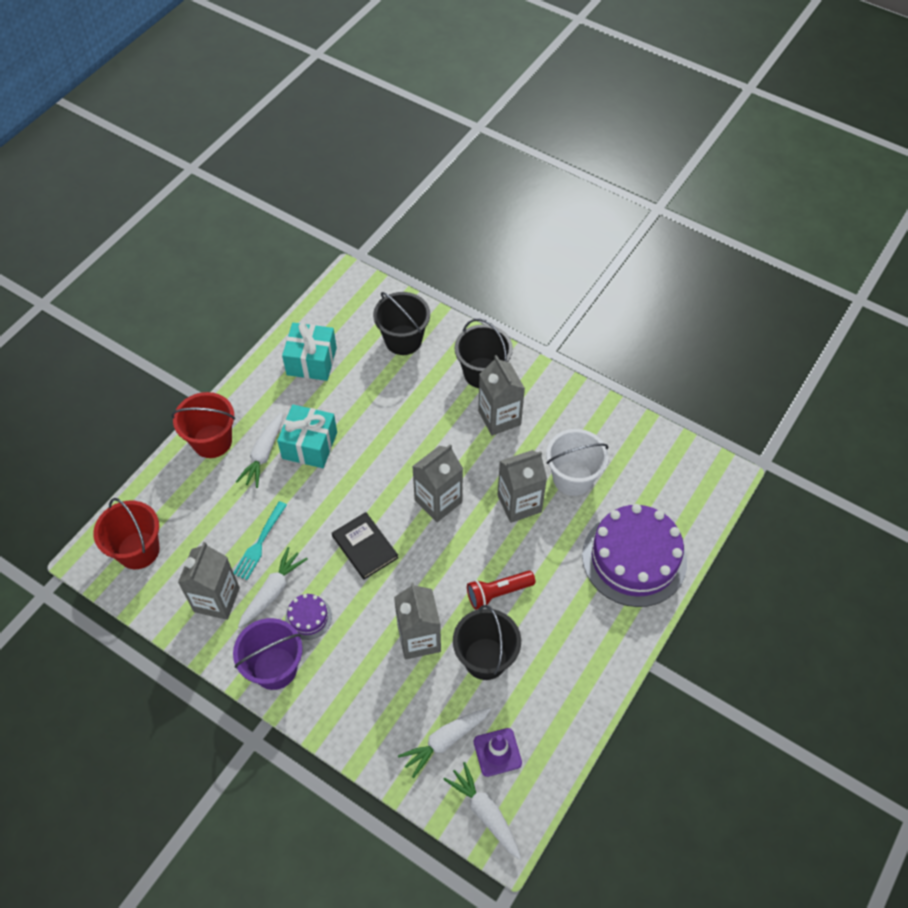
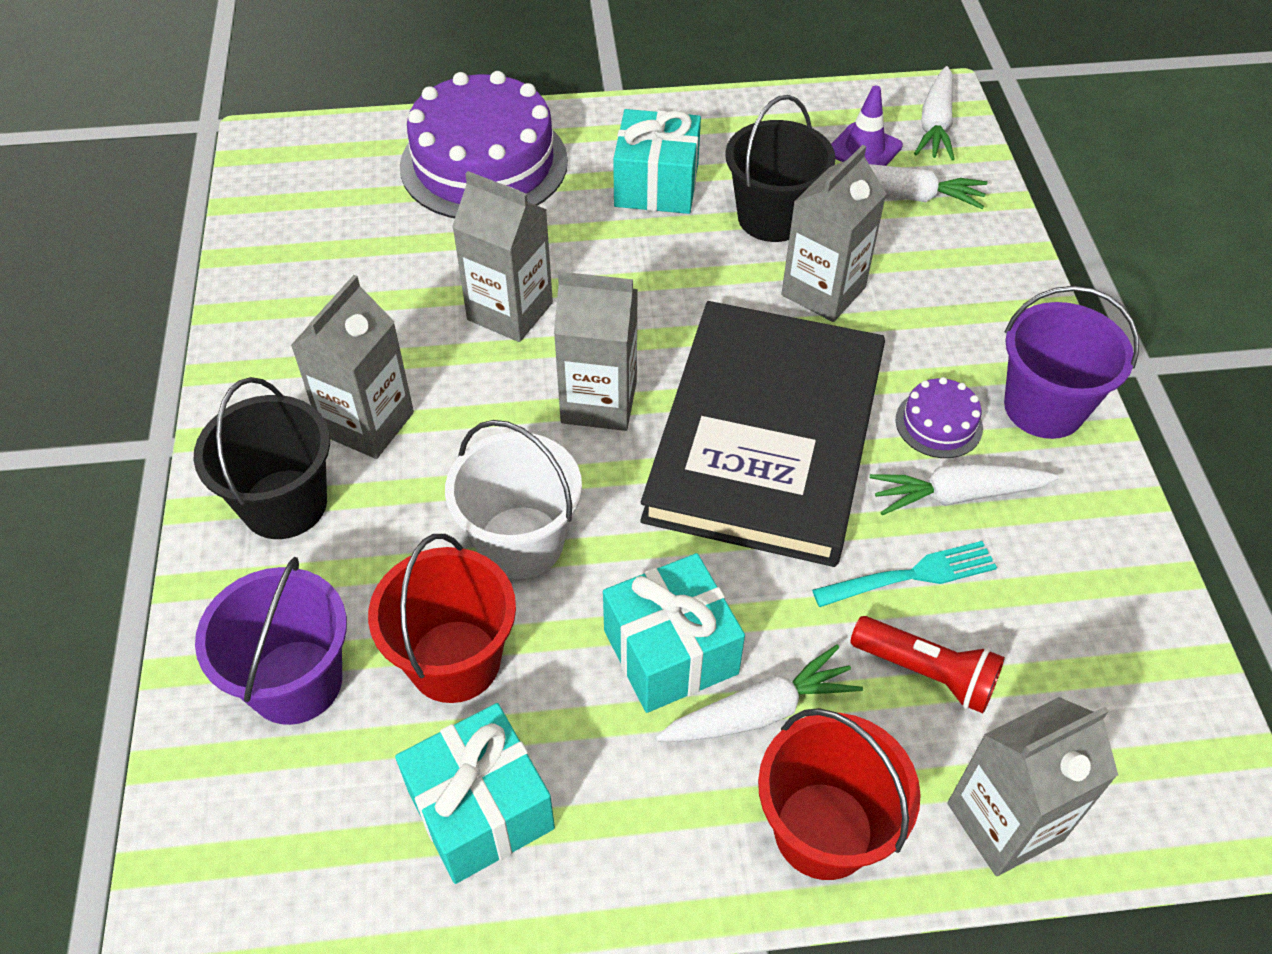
camera: 130 degrees left, 5 degrees down
(138, 550) = (1129, 748): red bucket -> red bucket (454, 661)
(216, 599) = (1053, 556): grey carton -> grey carton (1005, 821)
(365, 547) = (766, 436): black book -> black book, size x2.36
(403, 340) = (295, 681): black bucket -> purple bucket
(498, 593) = (672, 255): red flashlight -> red flashlight (926, 672)
(554, 624) = (656, 185): none -> turquoise gift
(572, 478) = (409, 280): white bucket -> white bucket (520, 542)

